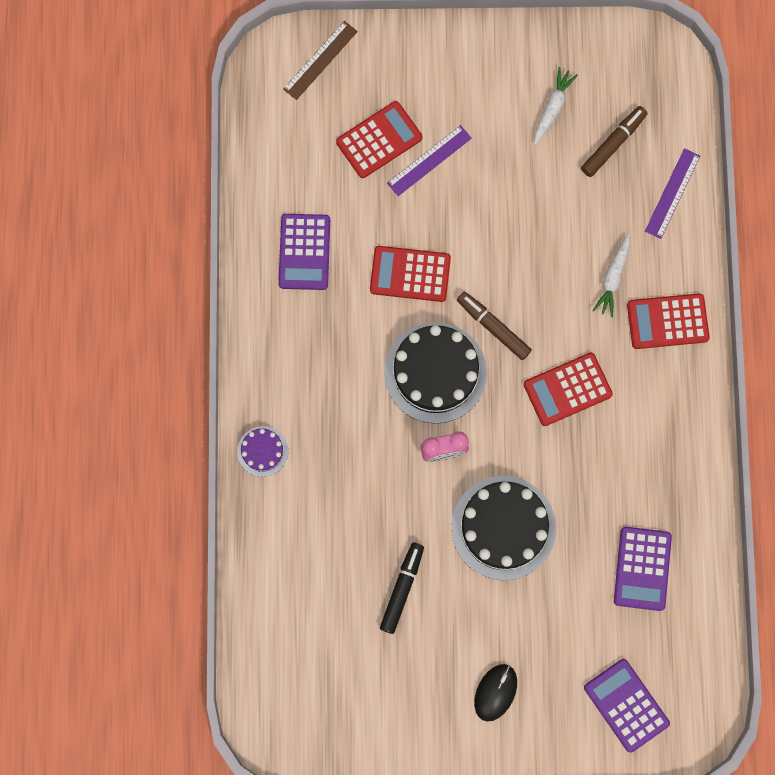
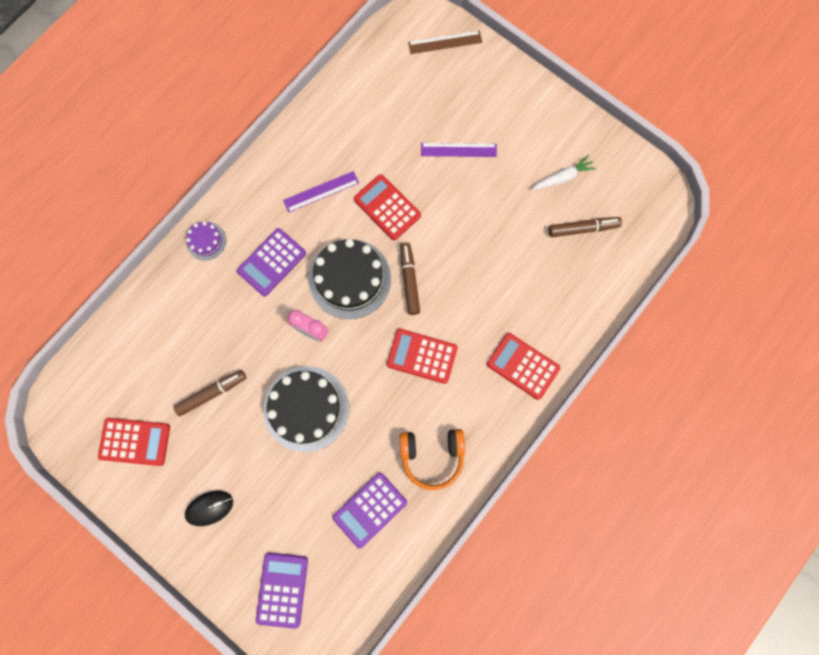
camera: 40 degrees right, 0 degrees up
(304, 252) = (336, 145): purple calculator -> purple calculator (272, 262)
(379, 140) = (439, 114): red calculator -> red calculator (135, 441)
(402, 588) = (212, 393): black marker -> brown marker
(613, 278) = (511, 311): white carrot -> none
(656, 473) = (432, 456): none -> orange headphones
(672, 193) = (595, 289): purple ruler -> purple ruler (321, 192)

